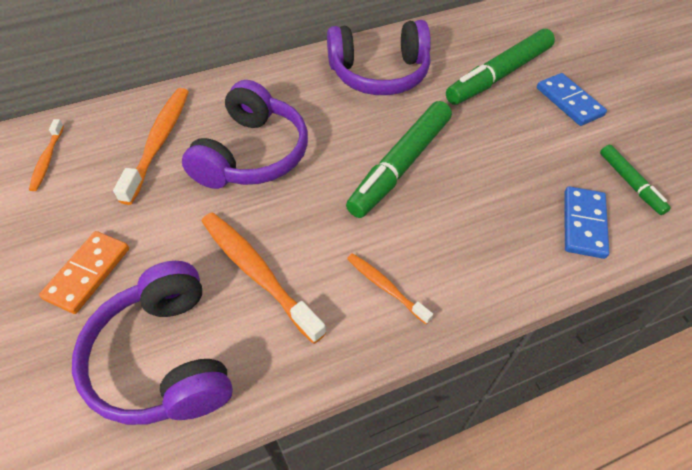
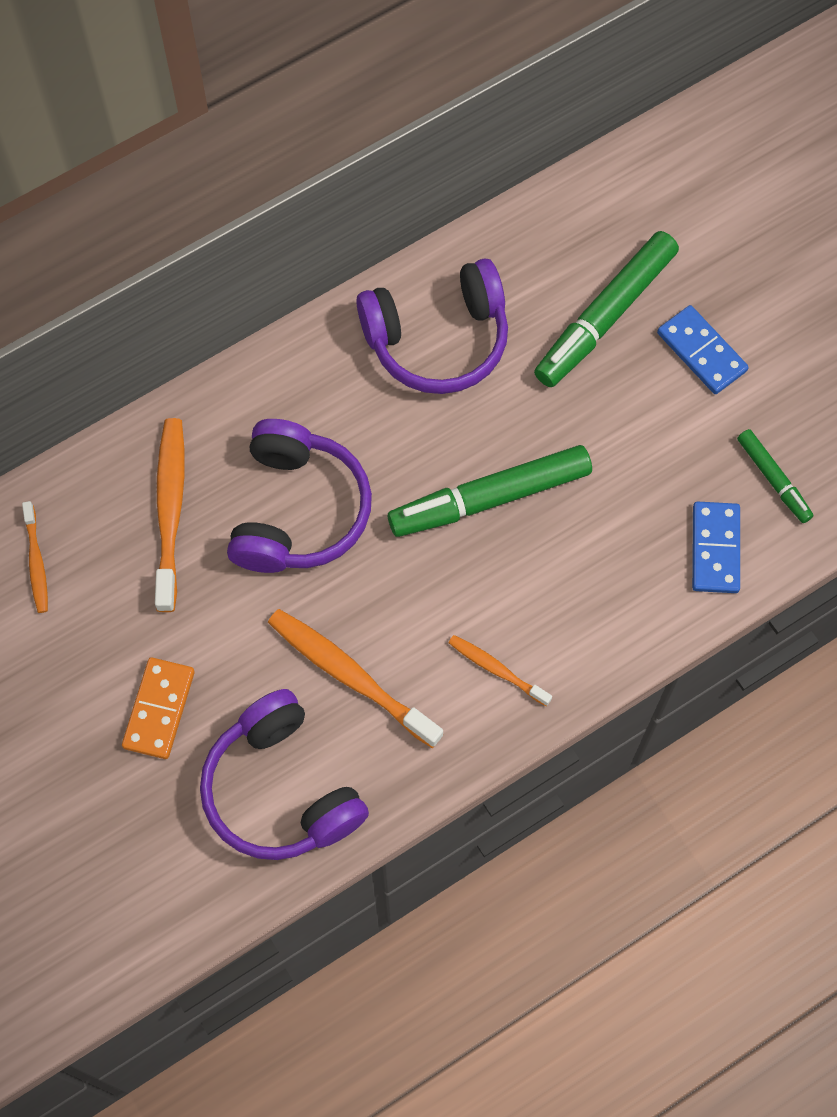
camera: 10 degrees left, 15 degrees up
(400, 165) = (490, 498): green marker -> green marker turned 45 degrees clockwise

